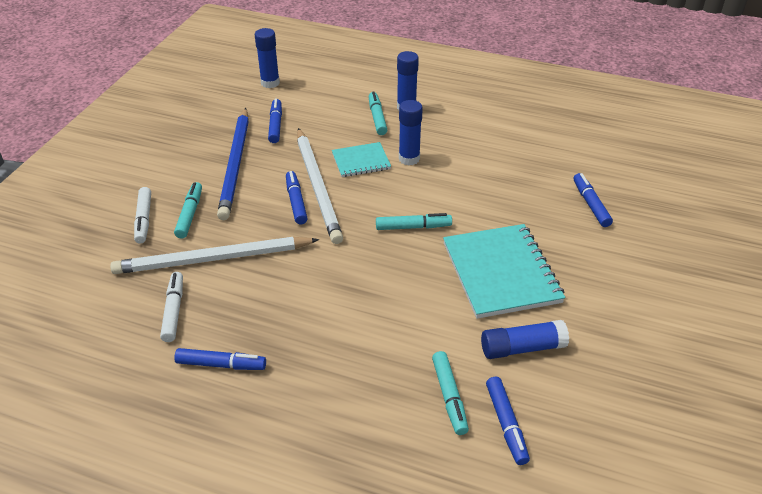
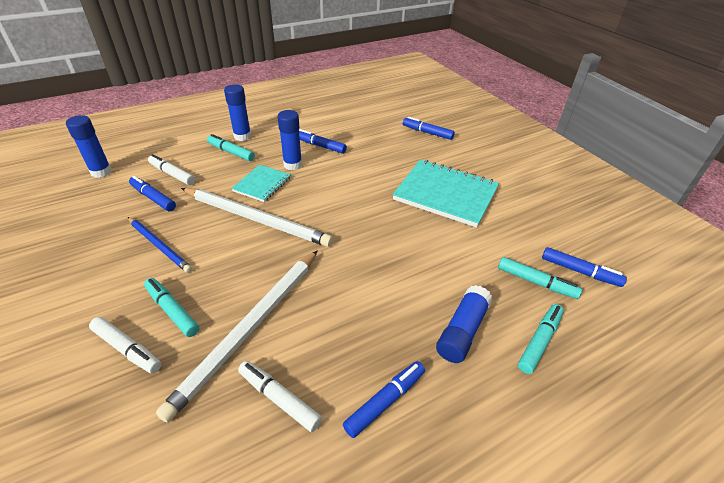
camera: 50 degrees left, 0 degrees up
(235, 165) = (159, 246): blue pencil -> blue pencil, size x0.59
(296, 202) = (255, 239): blue marker -> blue marker (320, 146)
(311, 112) = (172, 174): none -> white marker
(413, 227) = (360, 202): turquoise marker -> turquoise marker (539, 341)
(522, 348) = (519, 225): blue glue stick -> blue glue stick (462, 331)

